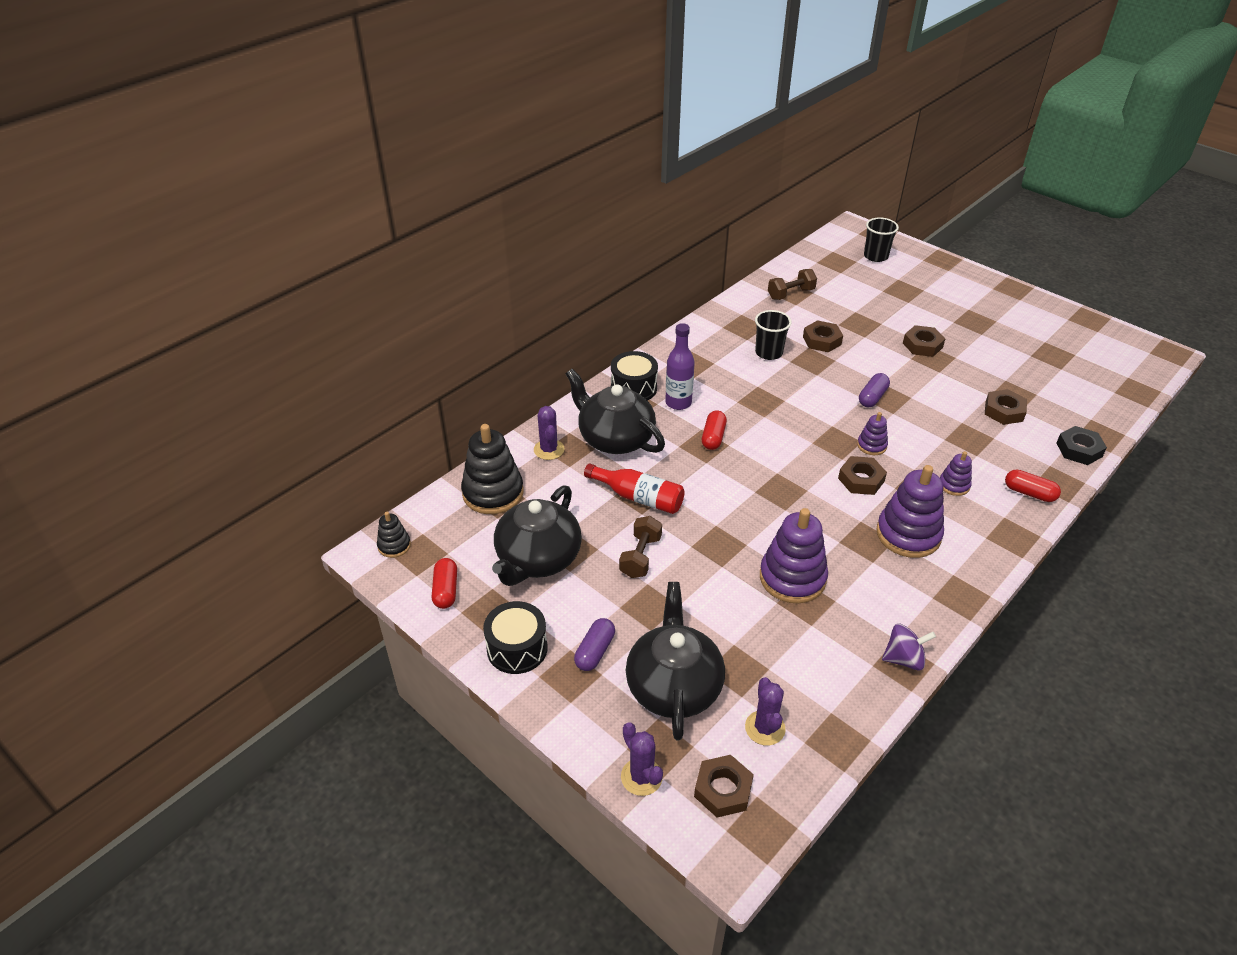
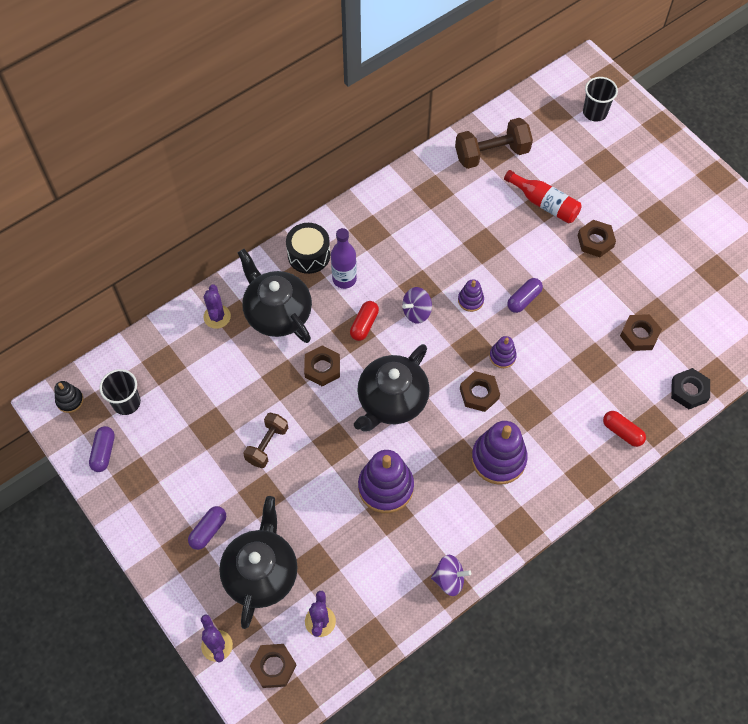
camera: 10 degrees right, 20 degrees up
(446, 590) = (103, 452): red capsule -> purple capsule
(493, 493) = (160, 357): black stacking toy -> none
(517, 648) = (149, 517): black drum -> none
(538, 559) = (183, 433): black teapot -> black teapot (391, 400)
(638, 497) = (281, 382): red bottle -> red bottle (544, 203)
(765, 420) = (416, 312): none -> purple spinning top
(768, 353) = (446, 229): black cup -> black cup (126, 402)
(791, 294) = (491, 154): brown dumbbell -> brown dumbbell, size x1.55
(822, 340) = (501, 221): brown nut -> brown nut (322, 368)
(954, 485) = (559, 412): purple stacking toy -> purple stacking toy (470, 300)

